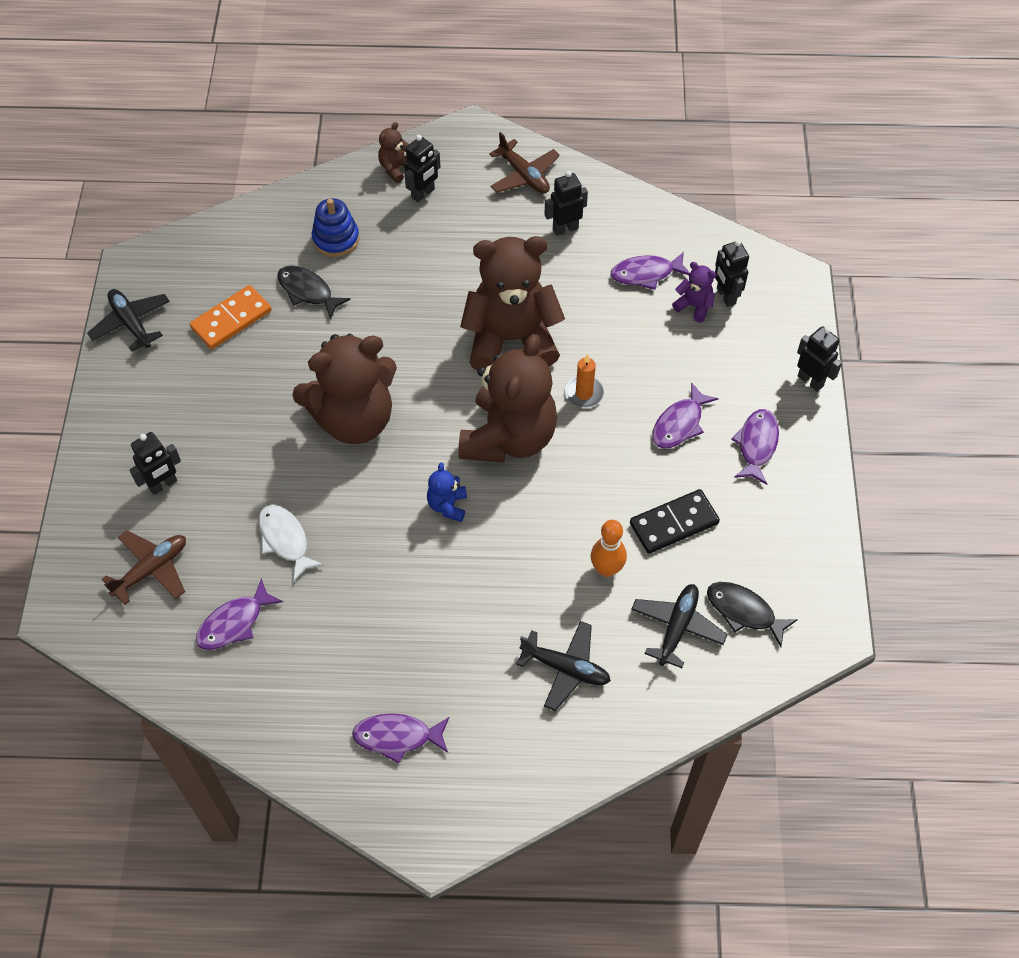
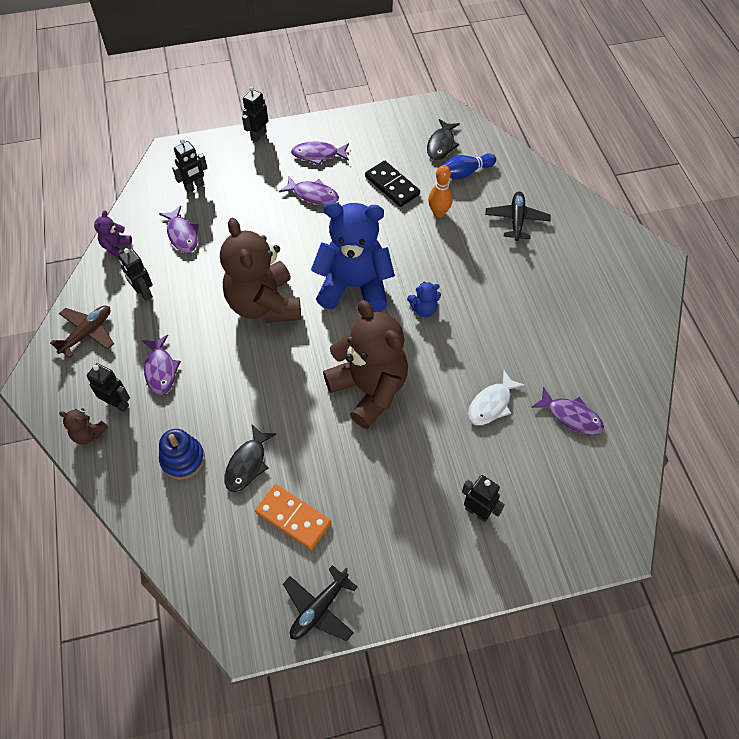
camera: 105 degrees left, 0 degrees up
(151, 570) = (554, 491): brown plane -> none
(397, 737) = (603, 295): purple fish -> purple fish (160, 370)
(509, 437) = (354, 286): brown teddy bear -> blue teddy bear
(584, 393) = (302, 250): orange candle -> none
(677, 628) = (465, 173): black plane -> blue bowling pin
(694, 306) = (207, 203): purple teddy bear -> purple teddy bear (116, 247)

